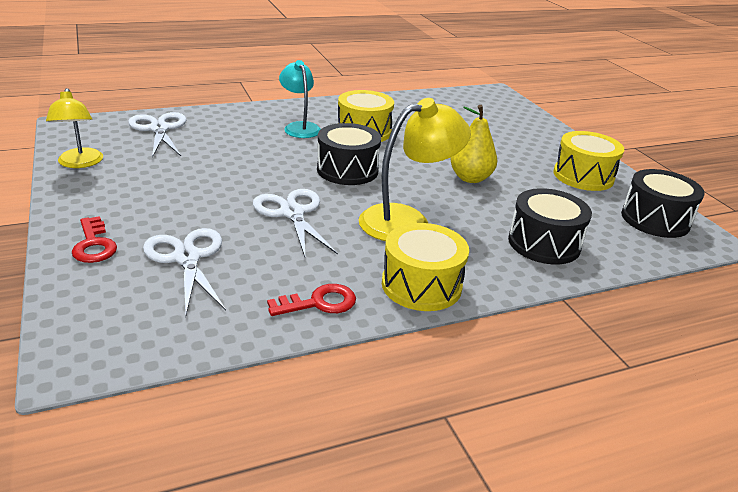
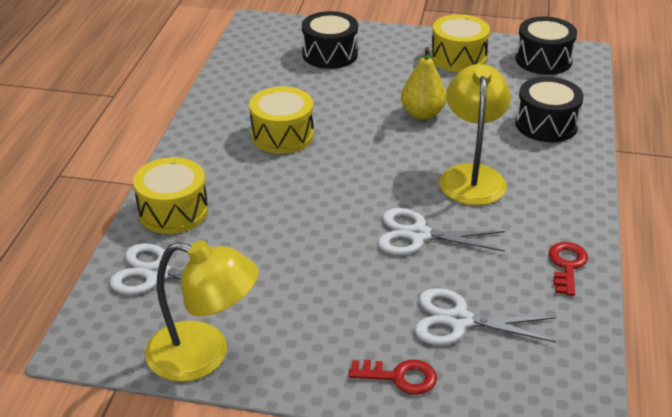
camera: 55 degrees left, 5 degrees up
(80, 163) = (204, 355): yellow lamp -> yellow lamp, size x1.51
(300, 127) = (238, 172): turquoise lamp -> none
(347, 170) = (358, 175): black drum -> black drum (330, 54)
(421, 285) = (570, 206): yellow drum -> yellow drum (173, 211)

